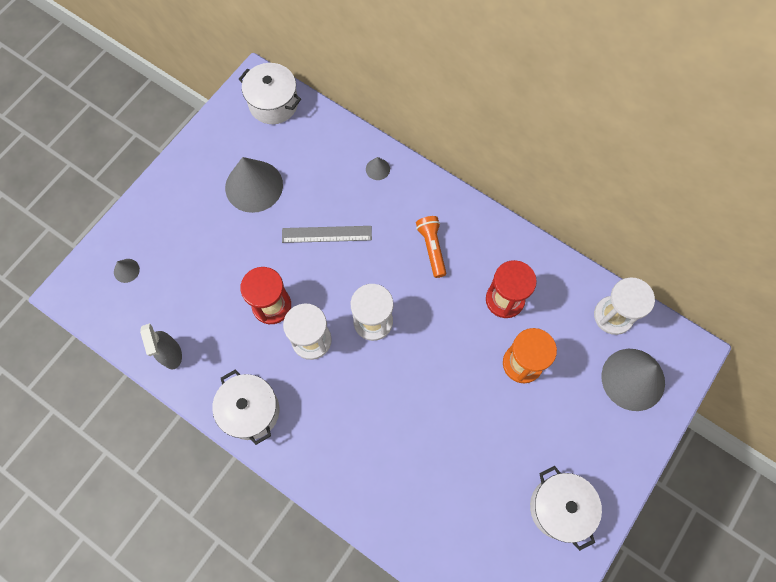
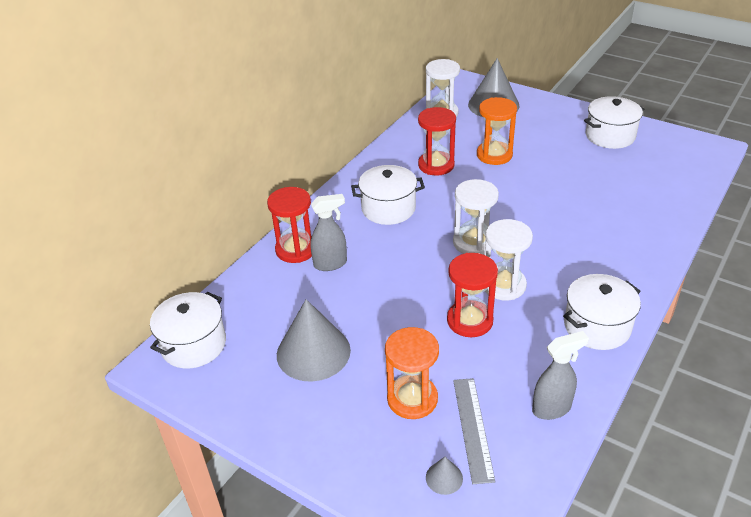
camera: 90 degrees left, 30 degrees down
(197, 254) = (412, 399): none -> orange hourglass
(327, 234) = (377, 283): grey ruler -> grey ruler (473, 428)
(355, 197) = (330, 264): none -> grey spray bottle
(377, 169) = (296, 249): grey cone -> red hourglass
(432, 248) = (388, 208): orange flashlight -> white pot

